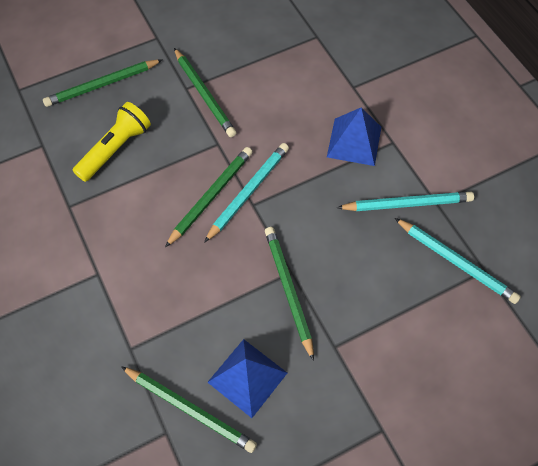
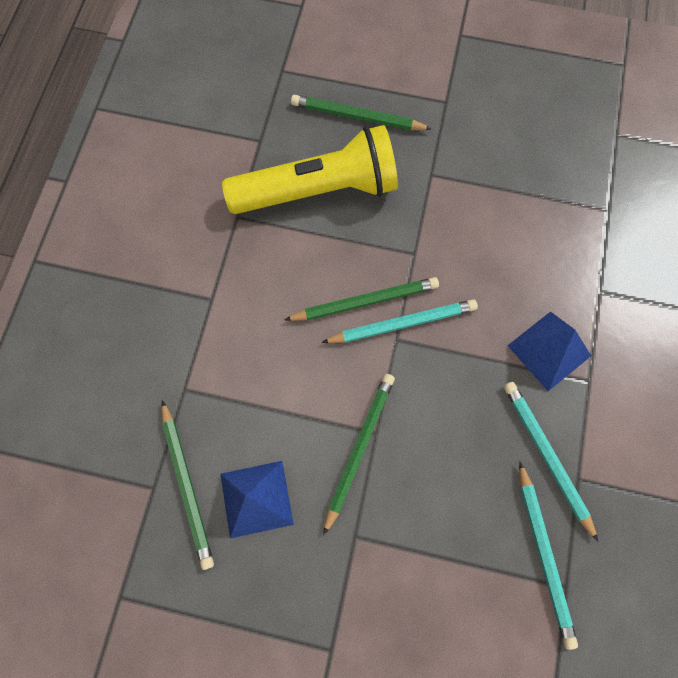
camera: 40 degrees right, 10 degrees up
(115, 149) = (318, 190): yellow flashlight -> yellow flashlight, size x1.66
(204, 94) = (442, 193): green pencil -> none
(407, 204) = (546, 456): turquoise pencil -> turquoise pencil turned 150 degrees counterclockwise

